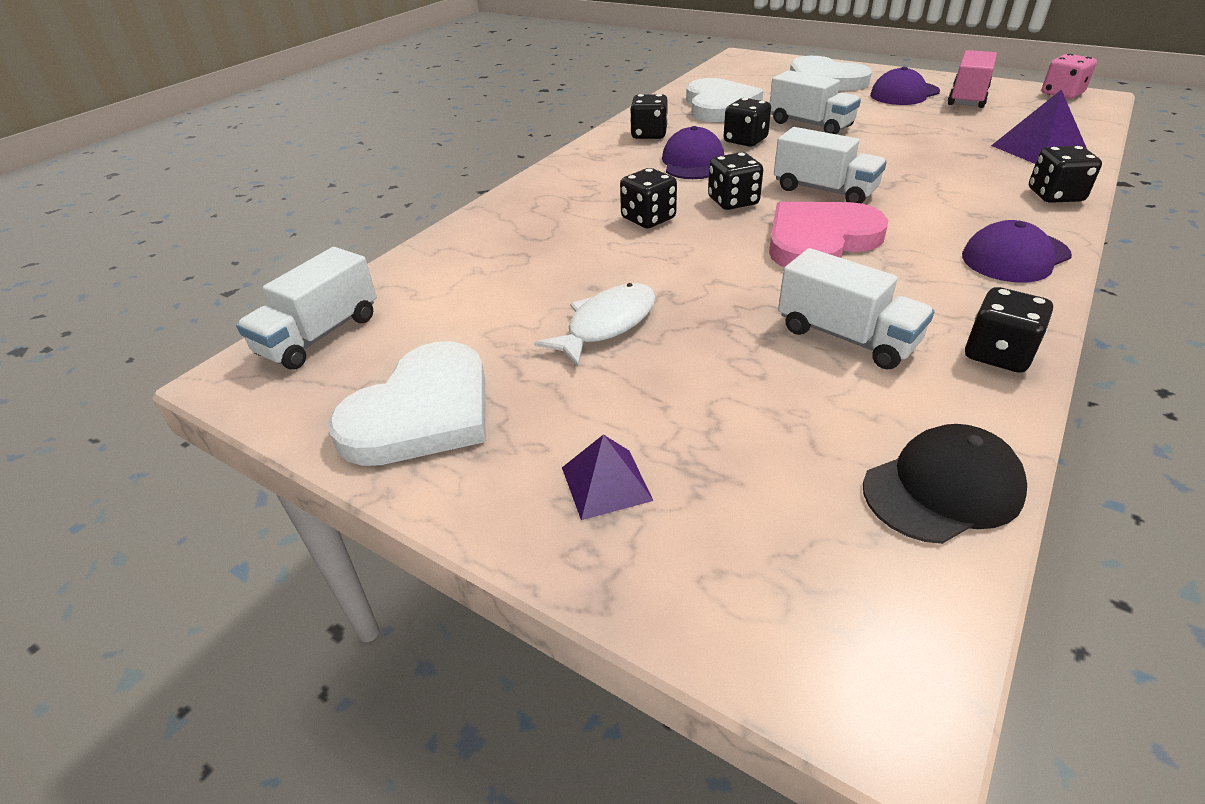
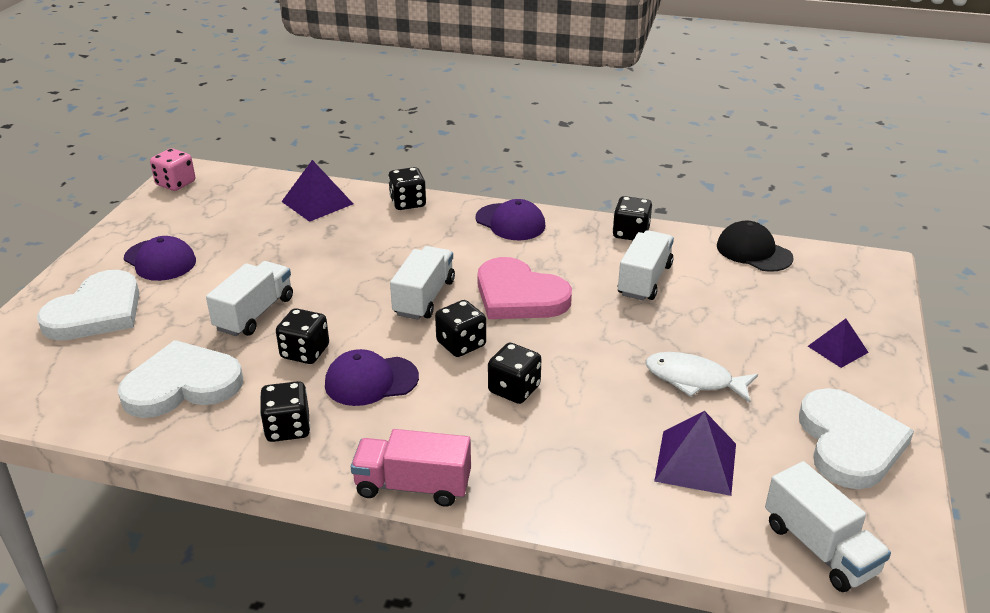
camera: 110 degrees left, 5 degrees down
(320, 335) = (819, 548): white truck -> white truck turned 45 degrees clockwise
(422, 412) = (849, 442): white heart -> white heart turned 75 degrees clockwise
(481, 294) = (695, 462): none -> purple pyramid
(967, 98) = (179, 227): pink truck -> pink truck (413, 486)

